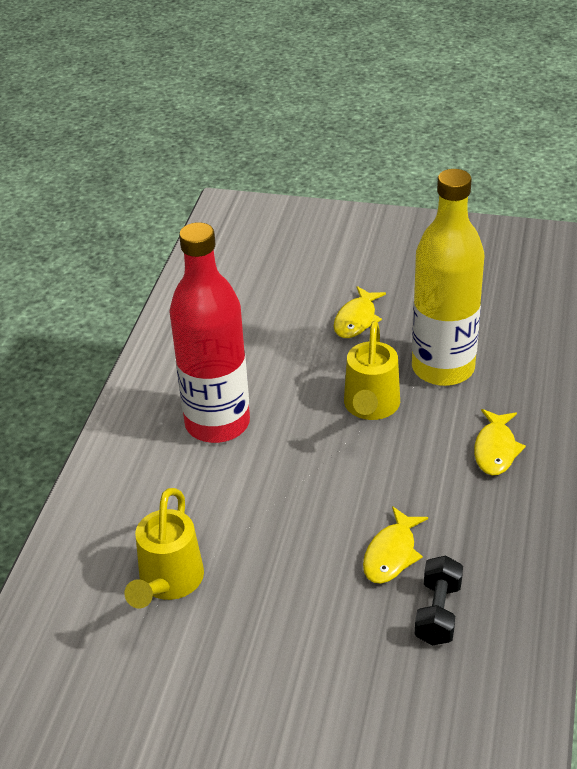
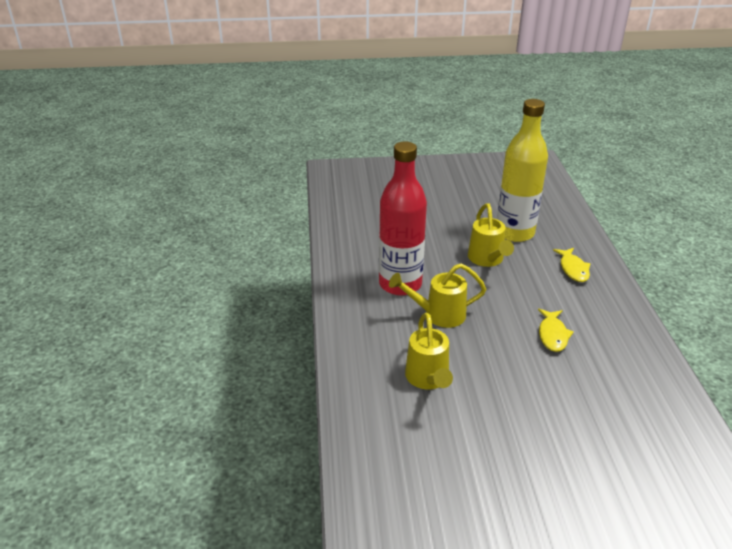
camera: 20 degrees left, 5 degrees down
(244, 485) = (439, 315): none -> yellow watering can
(356, 319) = (447, 215): yellow fish -> none
(438, 613) = (601, 361): black dumbbell -> none

